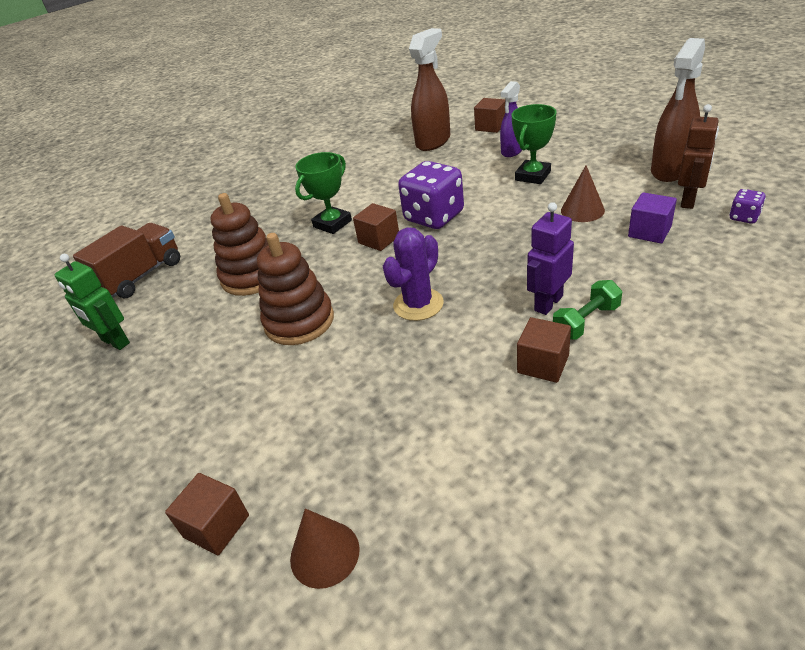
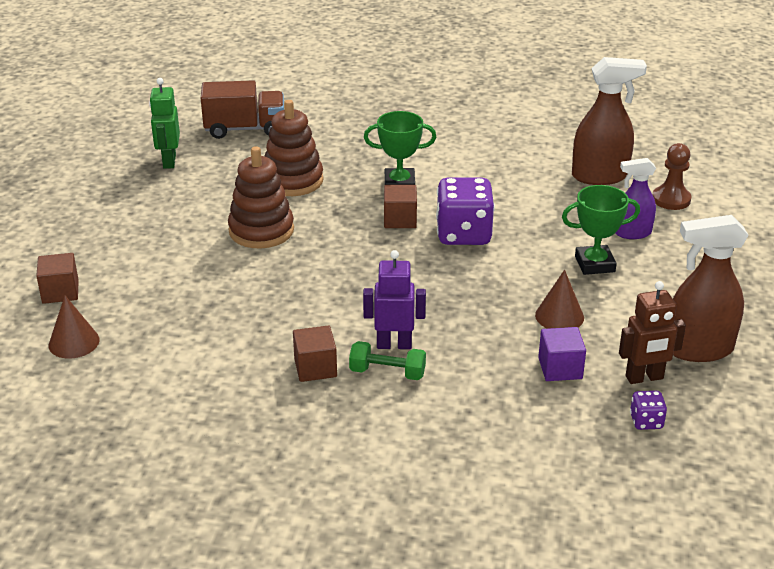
camera: 45 degrees right, 5 degrees down
(418, 304) = (332, 278): purple cactus -> none
(490, 126) = (671, 199): brown cube -> brown pawn

